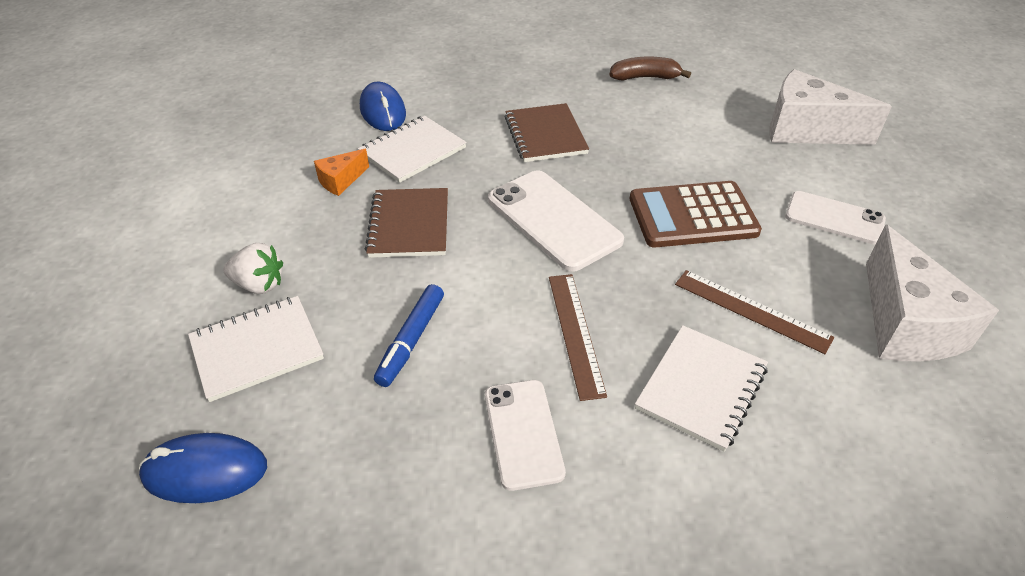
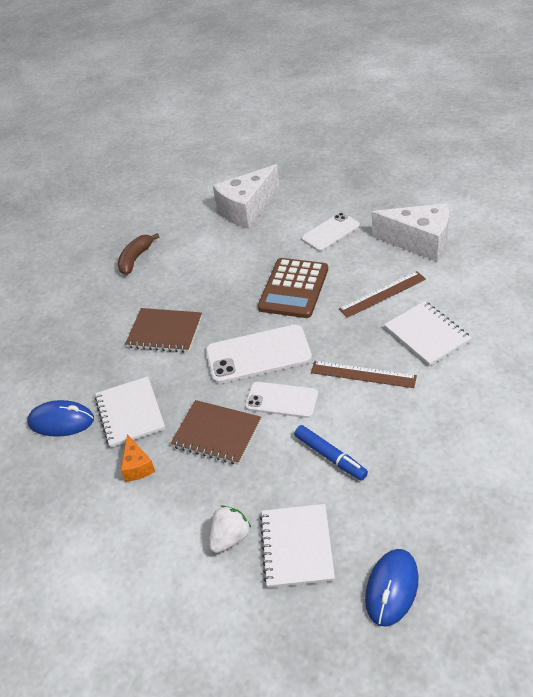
camera: 60 degrees left, 0 degrees up
(523, 433) = (426, 419): white phone -> white phone (281, 400)

